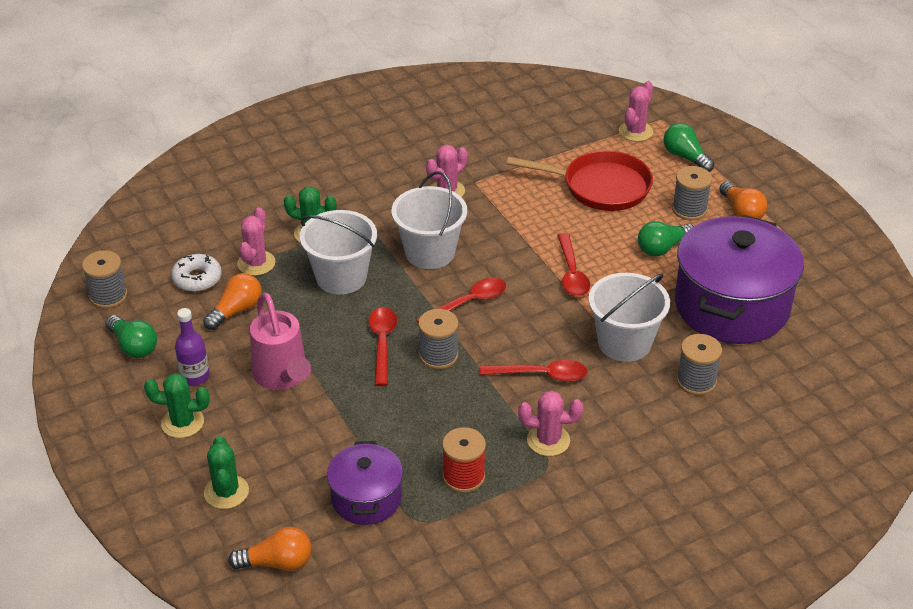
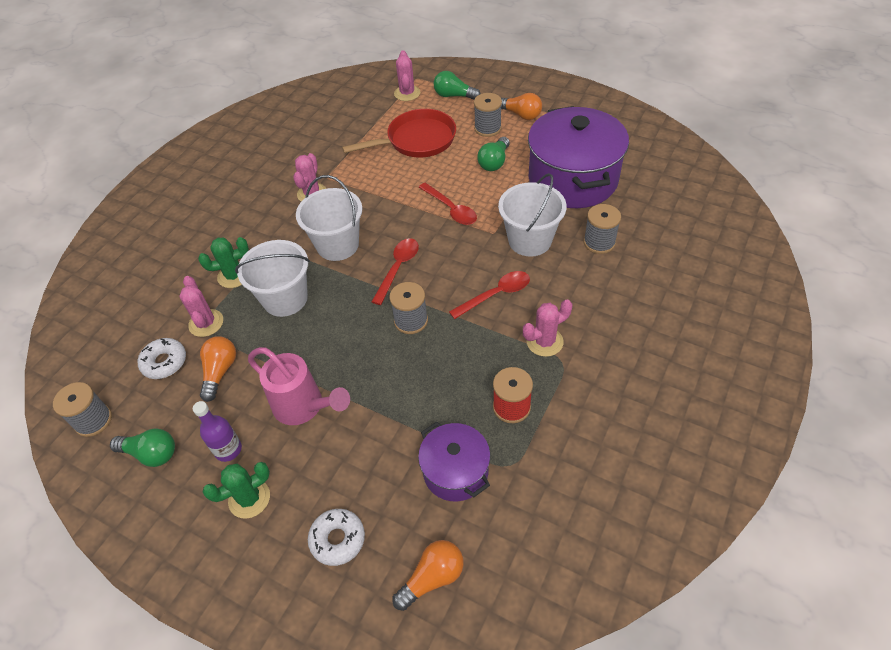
camera: 30 degrees left, 10 degrees up
(226, 492) = (337, 539): green cactus -> white donut
(382, 343) = (360, 334): red spoon -> none

